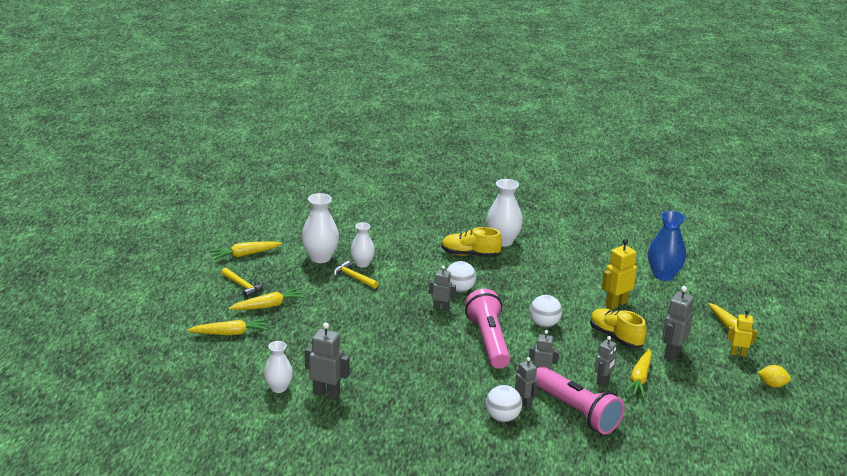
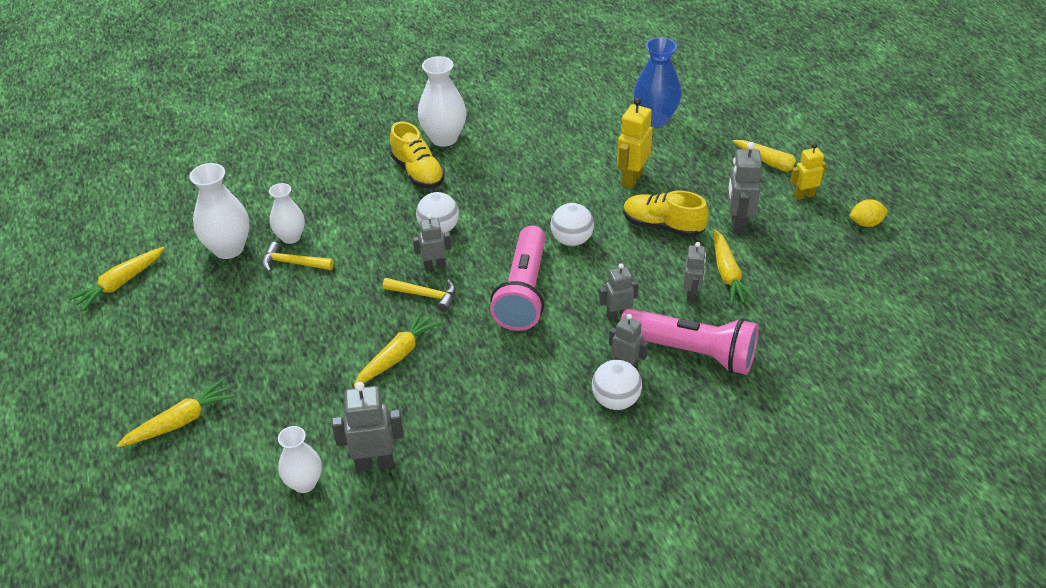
camera: 25 degrees left, 15 degrees up
(243, 286) = (149, 336): yellow hammer -> yellow hammer (425, 295)
(268, 306) = (205, 354): yellow carrot -> yellow carrot (397, 355)
(470, 255) = (418, 172): yellow shoe -> yellow shoe turned 105 degrees counterclockwise
(488, 341) = (523, 291): pink flashlight -> pink flashlight turned 135 degrees counterclockwise

